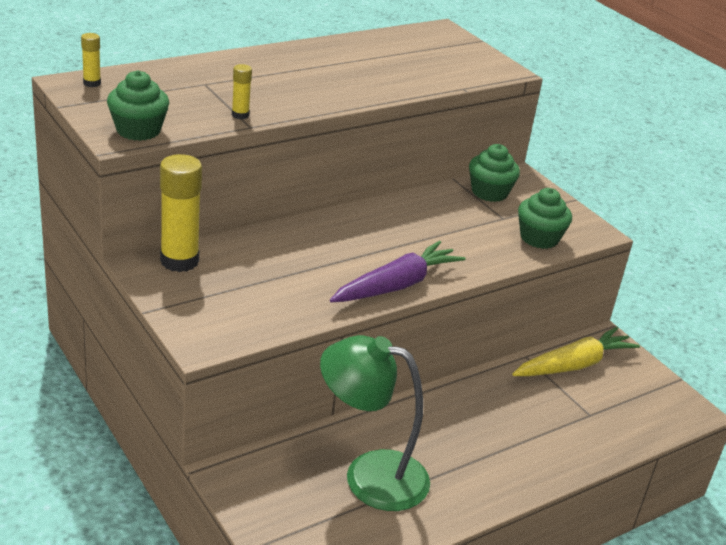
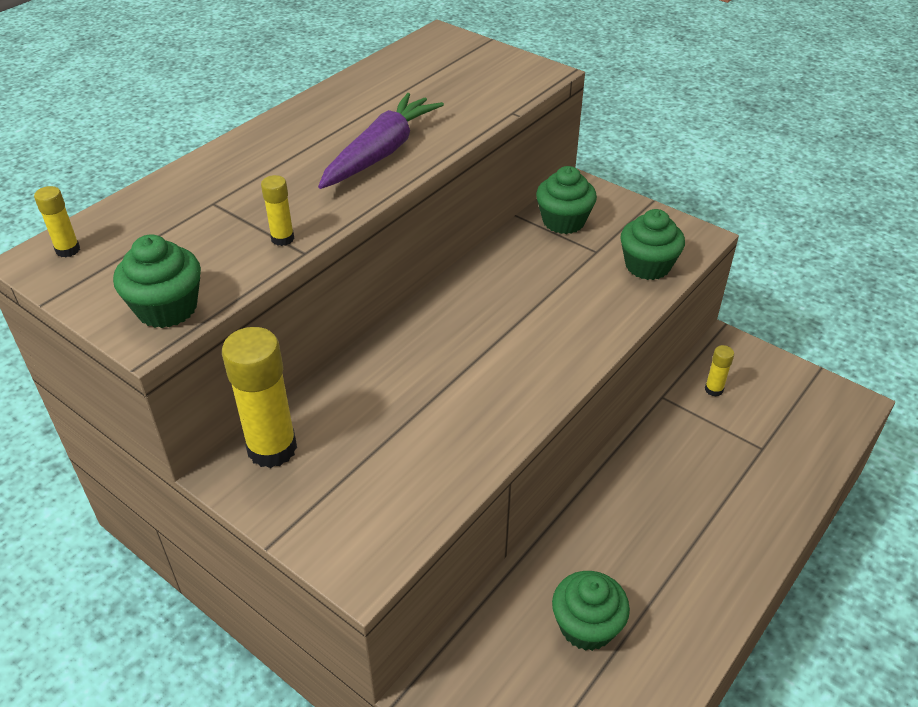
camera: 15 degrees left, 10 degrees up
(369, 475) = (586, 626): green lamp -> green cupcake
(396, 285) = (537, 389): purple carrot -> purple carrot (381, 152)
(573, 365) = (713, 389): yellow carrot -> yellow glue stick

